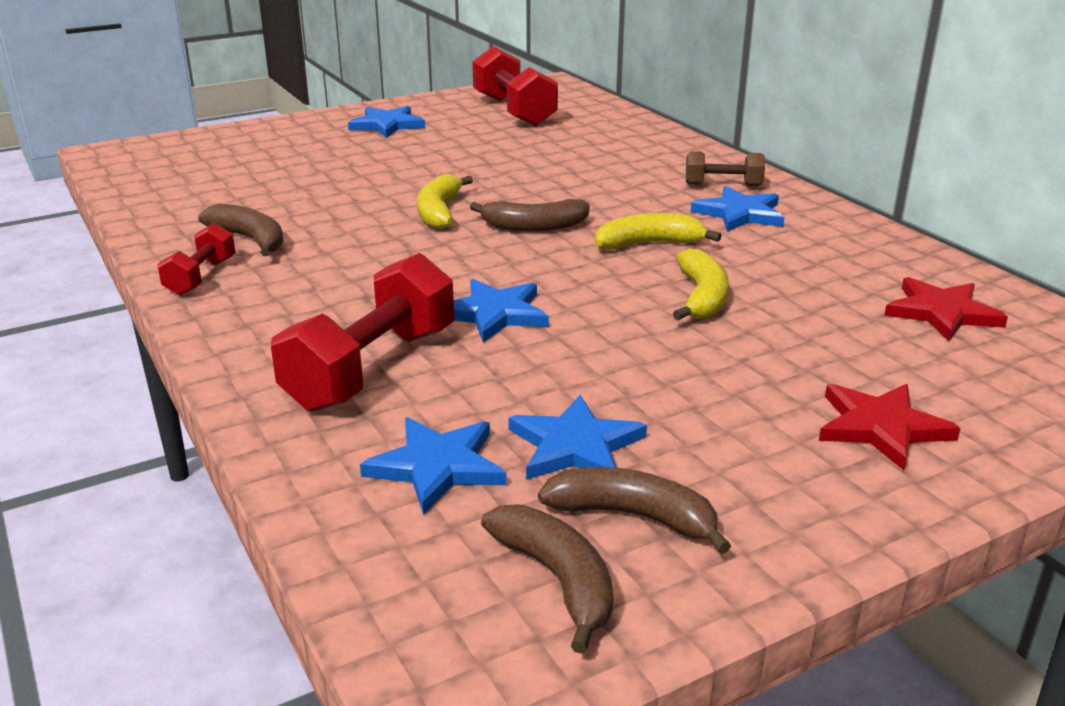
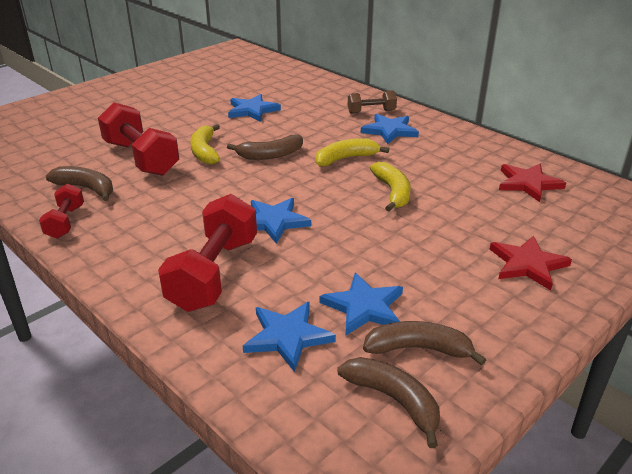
camera: 15 degrees left, 5 degrees up
(387, 125) = (140, 89): blue star -> blue star (252, 110)
(514, 111) = (219, 71): red dumbbell -> red dumbbell (141, 158)

